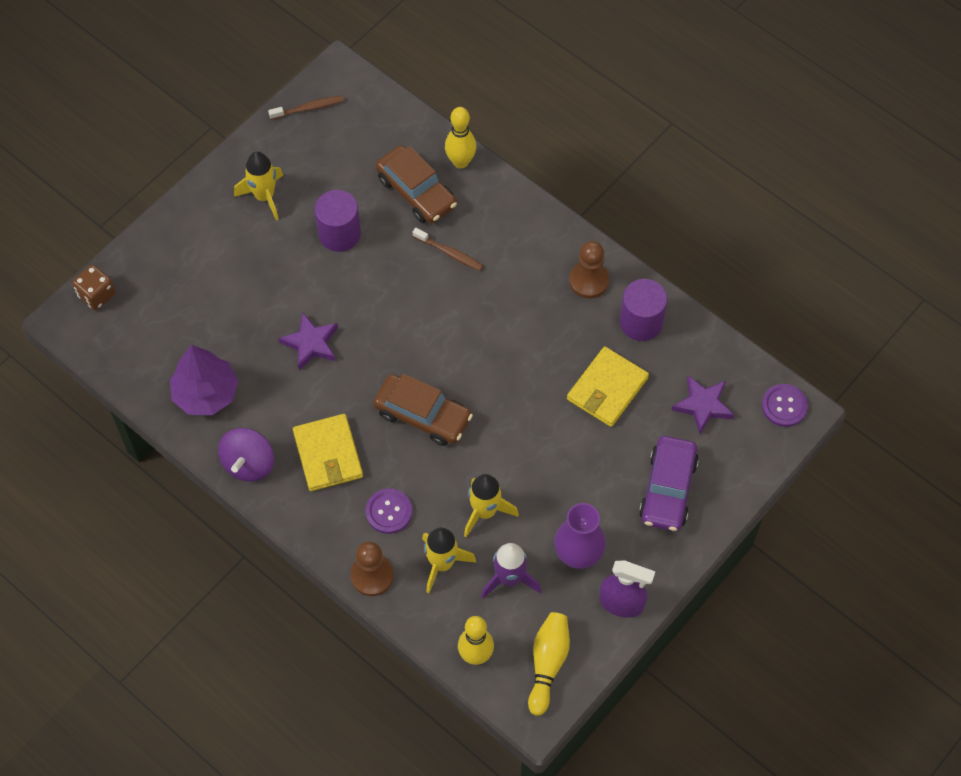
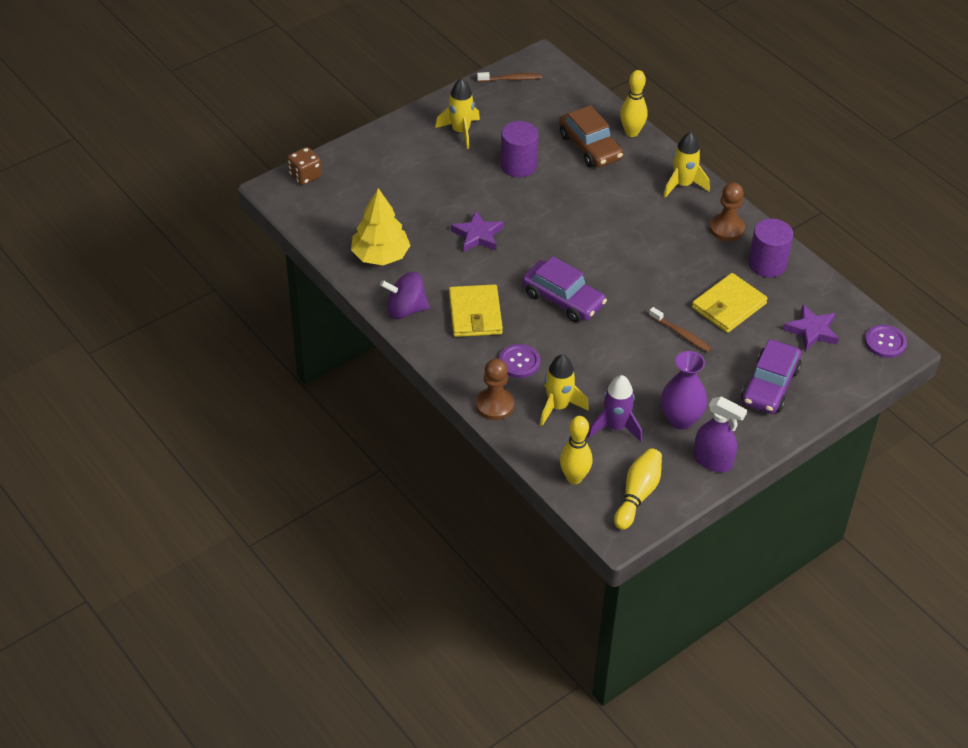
camera: 10 degrees right, 15 degrees down
(206, 393) = (380, 256): purple tree -> yellow tree
(249, 464) = (405, 309): purple spinning top -> purple spinning top turned 60 degrees clockwise
(423, 415) = (563, 299): brown car -> purple car
(449, 253) = (609, 192): brown toothbrush -> brown toothbrush (681, 334)
(485, 511) = (604, 375): yellow rocket -> yellow rocket (683, 185)

